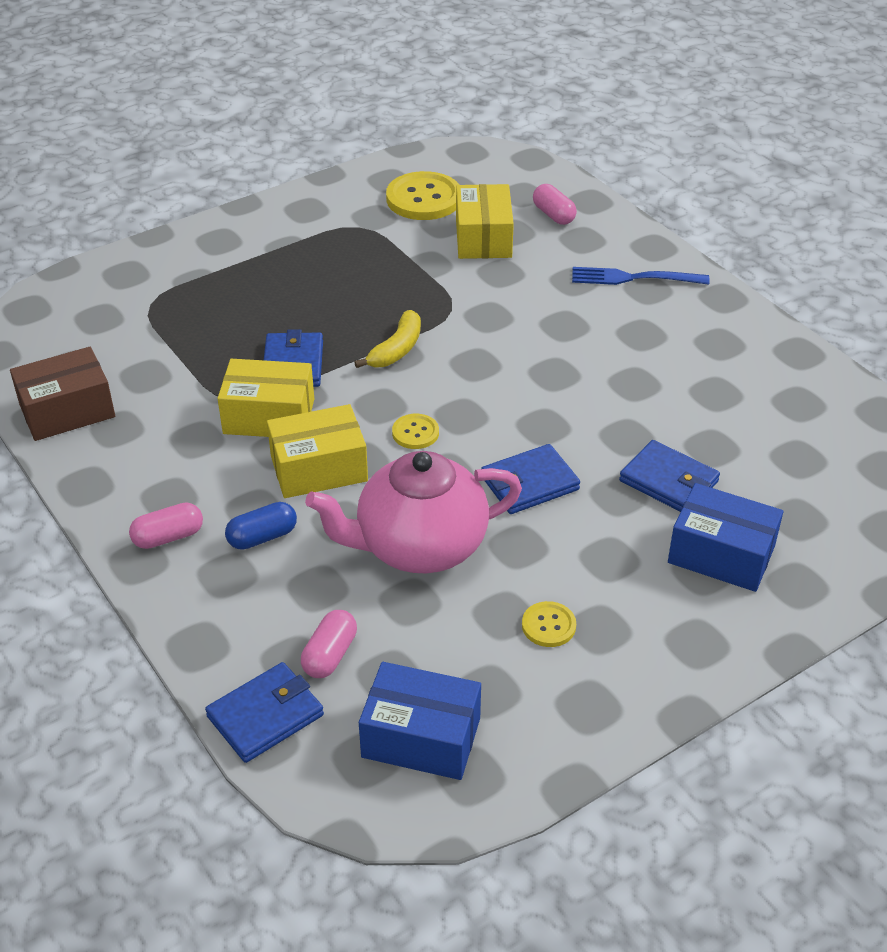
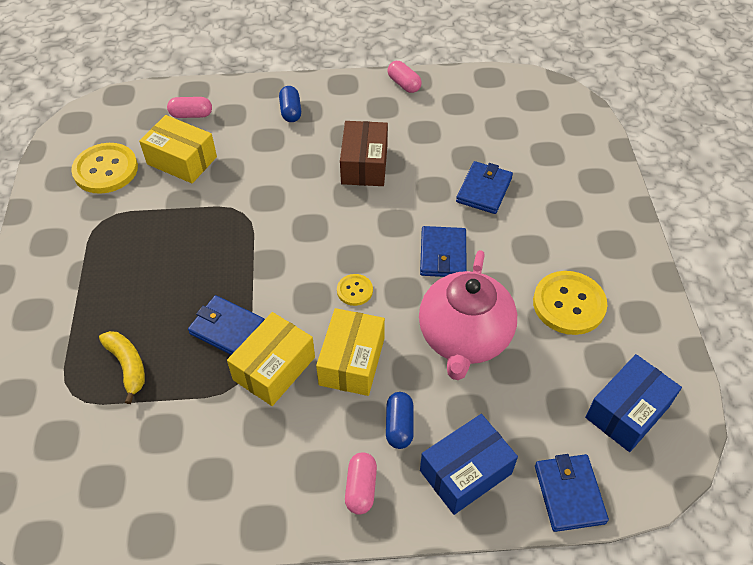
camera: 60 degrees left, 10 degrees up
(67, 411) = (160, 508): brown box -> brown box (364, 165)
(330, 655) = (533, 432): pink capsule -> pink capsule (404, 84)
(397, 349) = (261, 261): yellow banana -> yellow banana (128, 366)
(548, 626) = (569, 304): yellow button -> yellow button, size x1.96
(634, 278) = (291, 111): blue fork -> blue capsule
(668, 481) = (484, 190): blue wallet -> blue wallet turned 45 degrees counterclockwise
(721, 554) = (556, 198): blue box -> blue box (465, 472)

